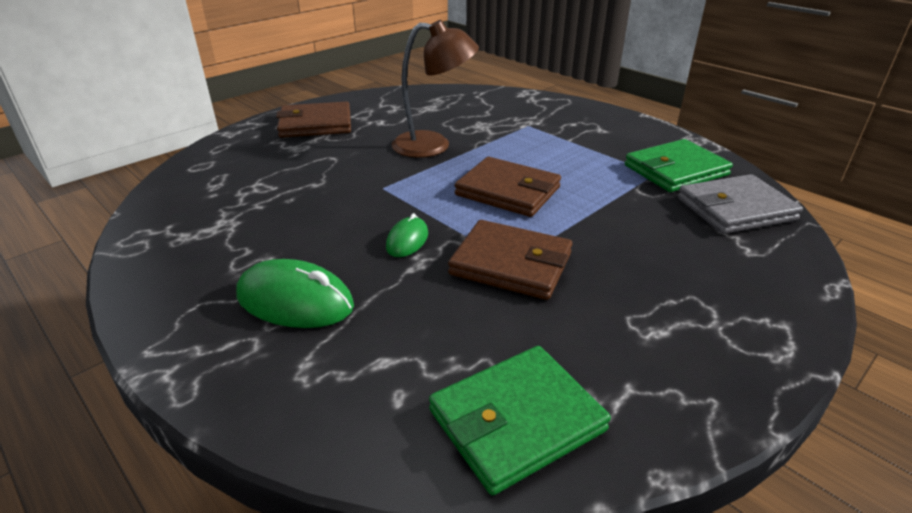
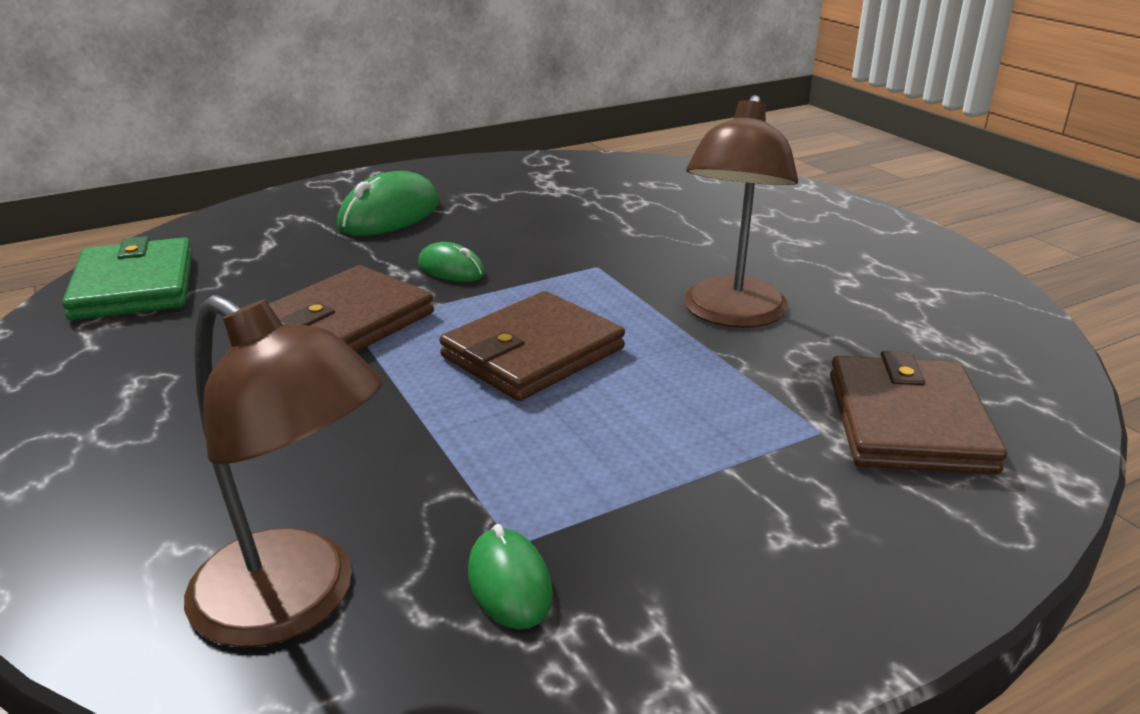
camera: 105 degrees right, 5 degrees down
(315, 124) = (836, 234): brown wallet -> brown wallet (908, 422)
(675, 170) = (509, 583): green wallet -> green mouse
(735, 209) = (296, 602): grey wallet -> brown lamp

